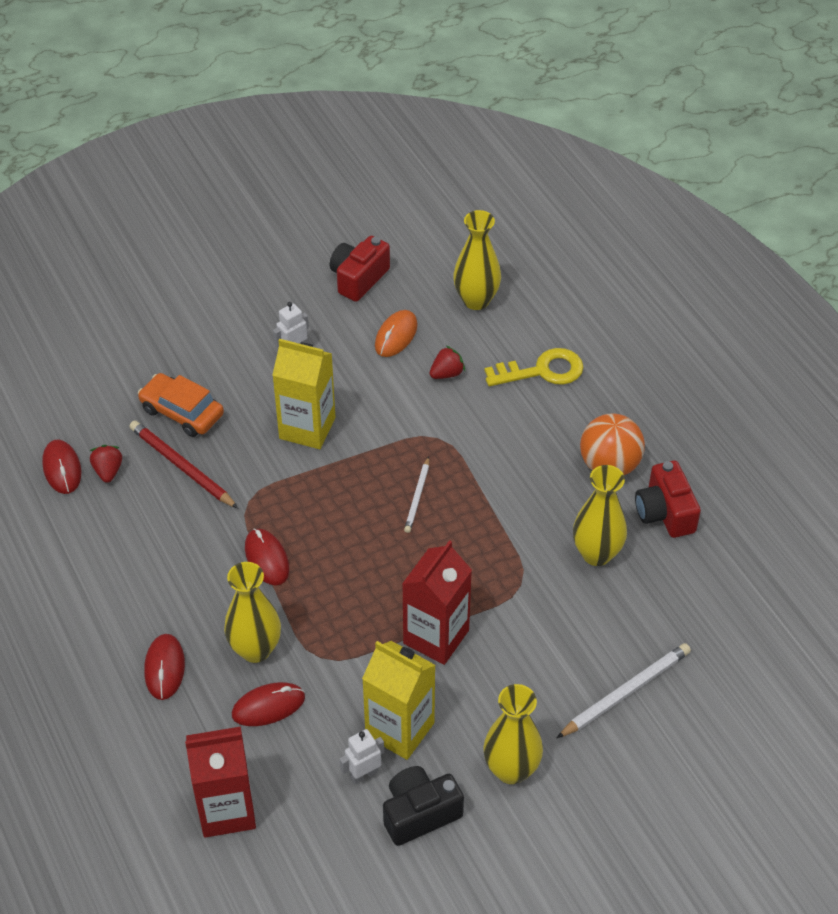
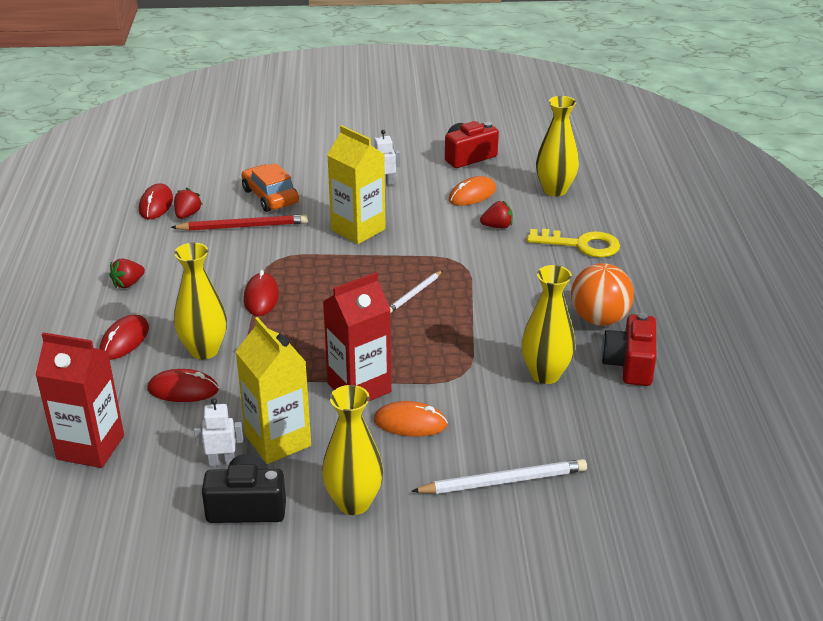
camera: 25 degrees right, 15 degrees down
(113, 592) = (128, 284): none -> red strawberry
(181, 467) = (243, 226): red pencil -> red pencil turned 105 degrees clockwise
(508, 660) = (410, 423): none -> orange mouse

